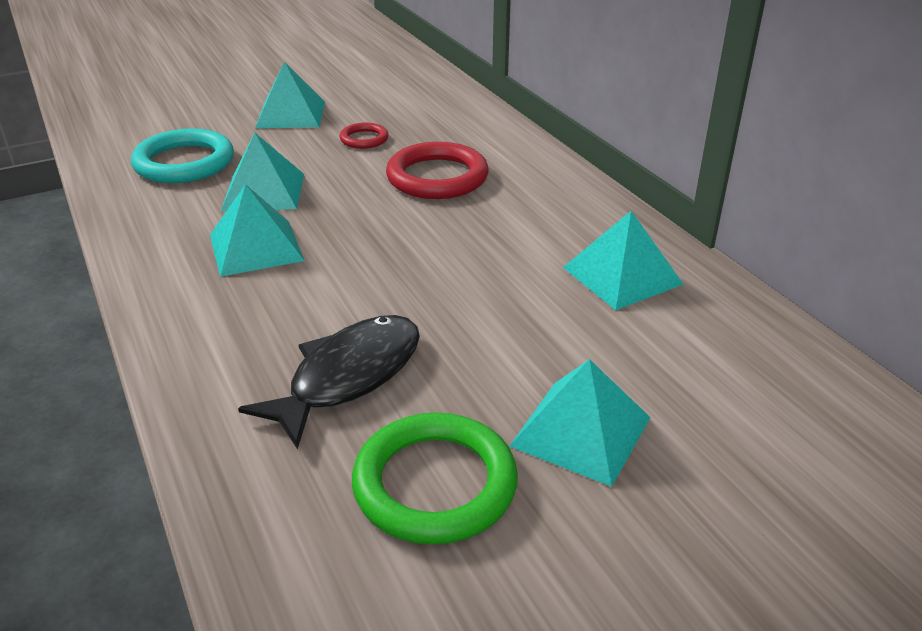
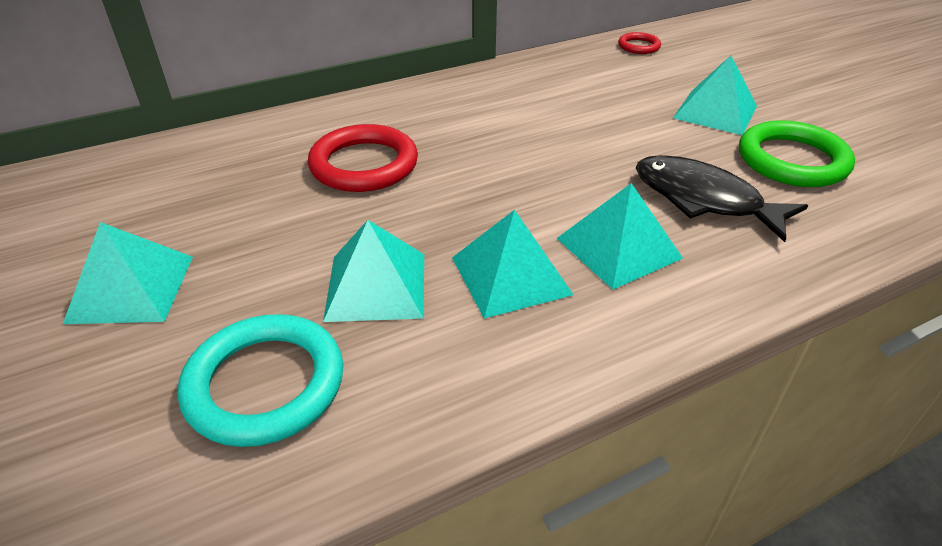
camera: 90 degrees left, 5 degrees up
(364, 139) = (248, 216): red ring -> red ring (638, 46)
(622, 275) = (537, 88): turquoise pyramid -> turquoise pyramid (618, 248)

